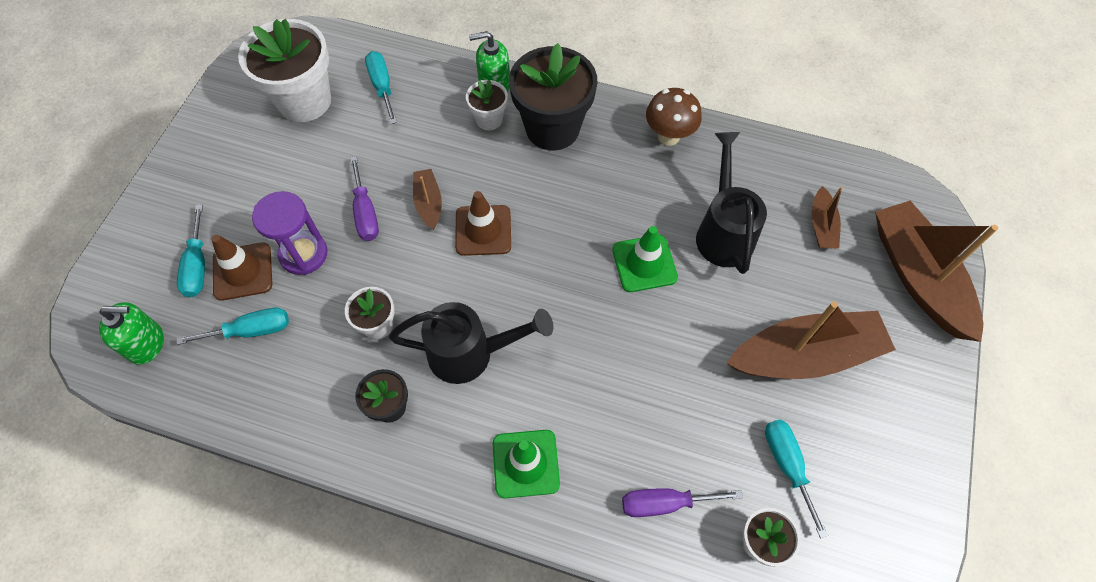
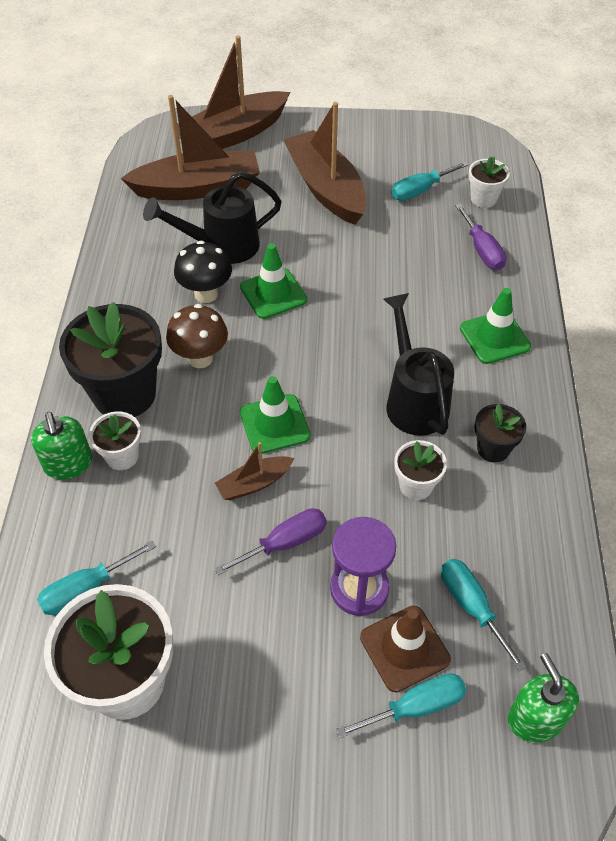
camera: 105 degrees left, 10 degrees down
(483, 230) = (274, 424): brown traffic cone -> green traffic cone
(657, 206) = (206, 294): none -> black mushroom
(668, 136) = (117, 298): brown mushroom -> brown mushroom (200, 358)
(821, 225) = (198, 188): brown boat -> brown boat, size x2.10

